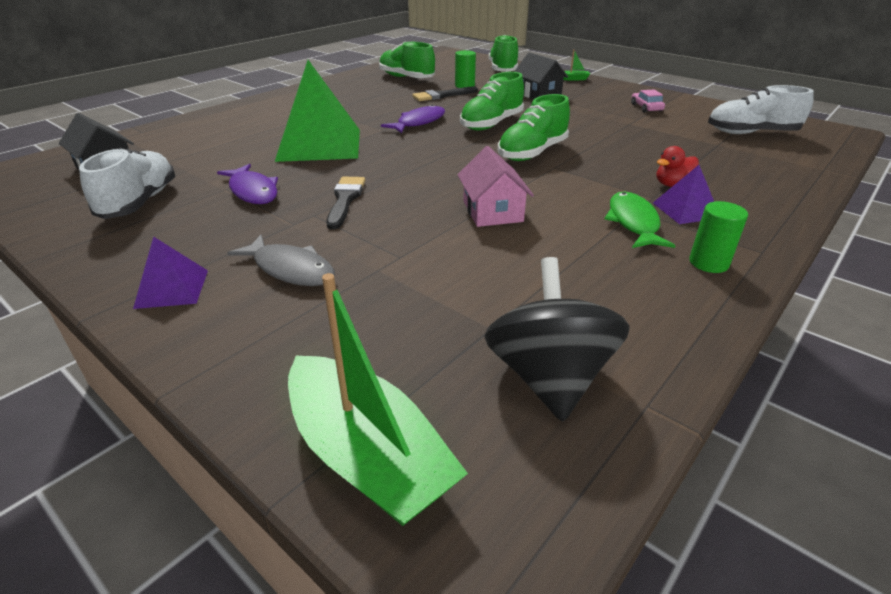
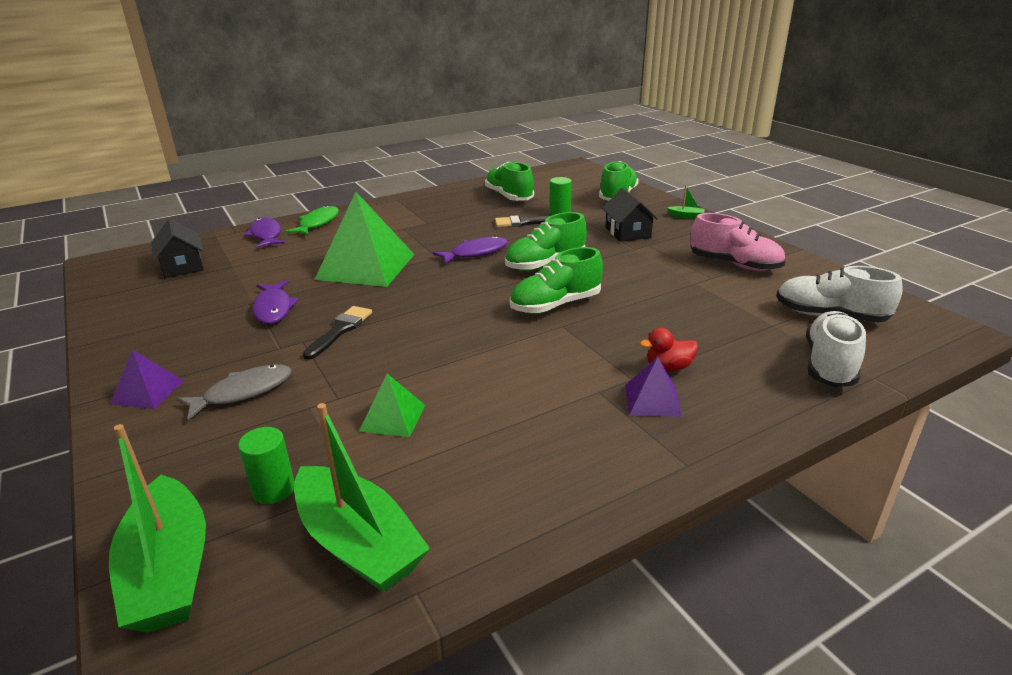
camera: 20 degrees right, 5 degrees down
(140, 202) = (183, 305): white shoe -> white shoe (829, 365)
(182, 130) = (266, 235): none -> purple fish
(290, 269) = (243, 392): grey fish -> grey fish turned 90 degrees counterclockwise
(473, 263) = (392, 418): none -> green pyramid
(492, 211) = (457, 366): pink house -> none
(549, 377) = (358, 543): black spinning top -> green boat
(633, 222) = (582, 404): green fish -> green fish (317, 223)
(646, 108) = (734, 264): pink car -> pink shoe
(708, 263) = (616, 465): green cylinder -> green cylinder (274, 489)

